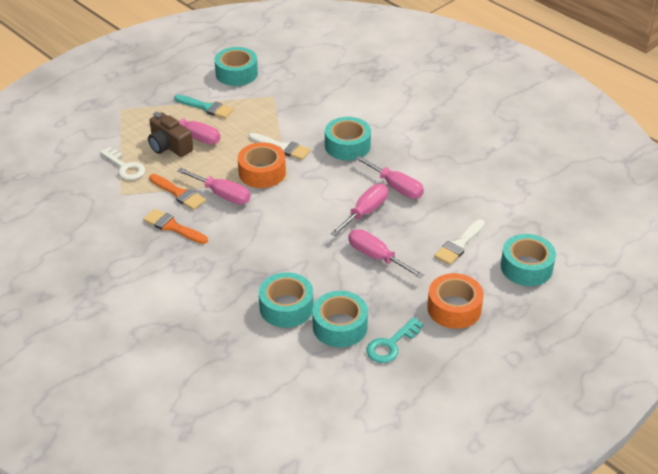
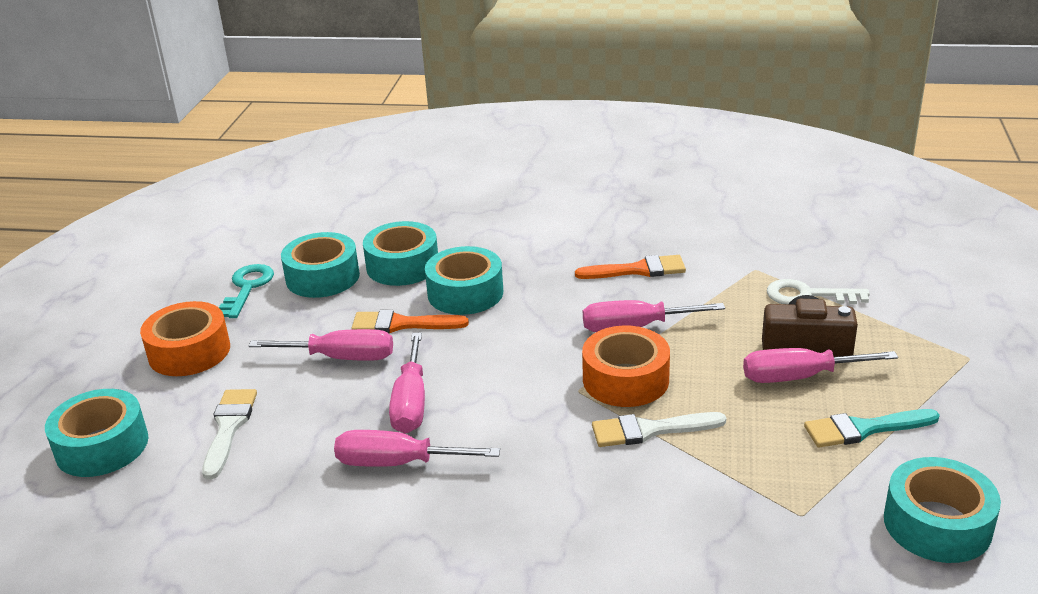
camera: 145 degrees right, 10 degrees down
(179, 193) = (690, 302): orange brush -> orange brush (402, 324)
(347, 146) = (551, 491): turquoise tape -> turquoise tape (465, 293)

